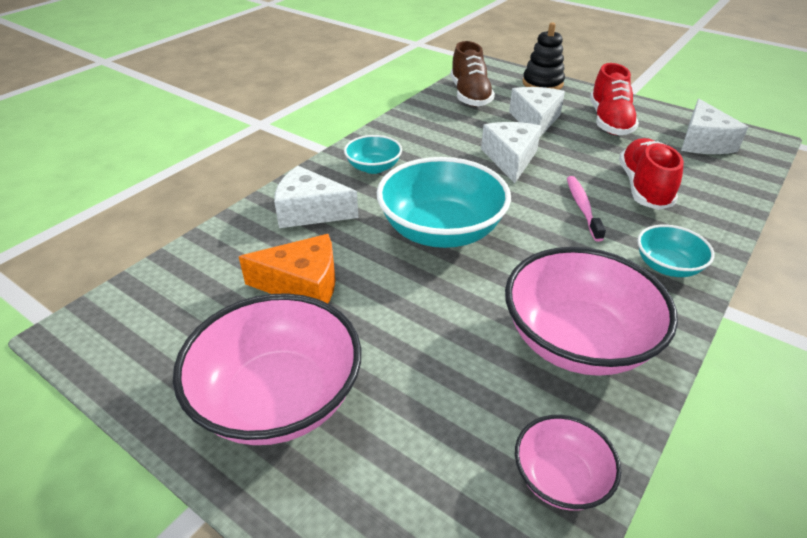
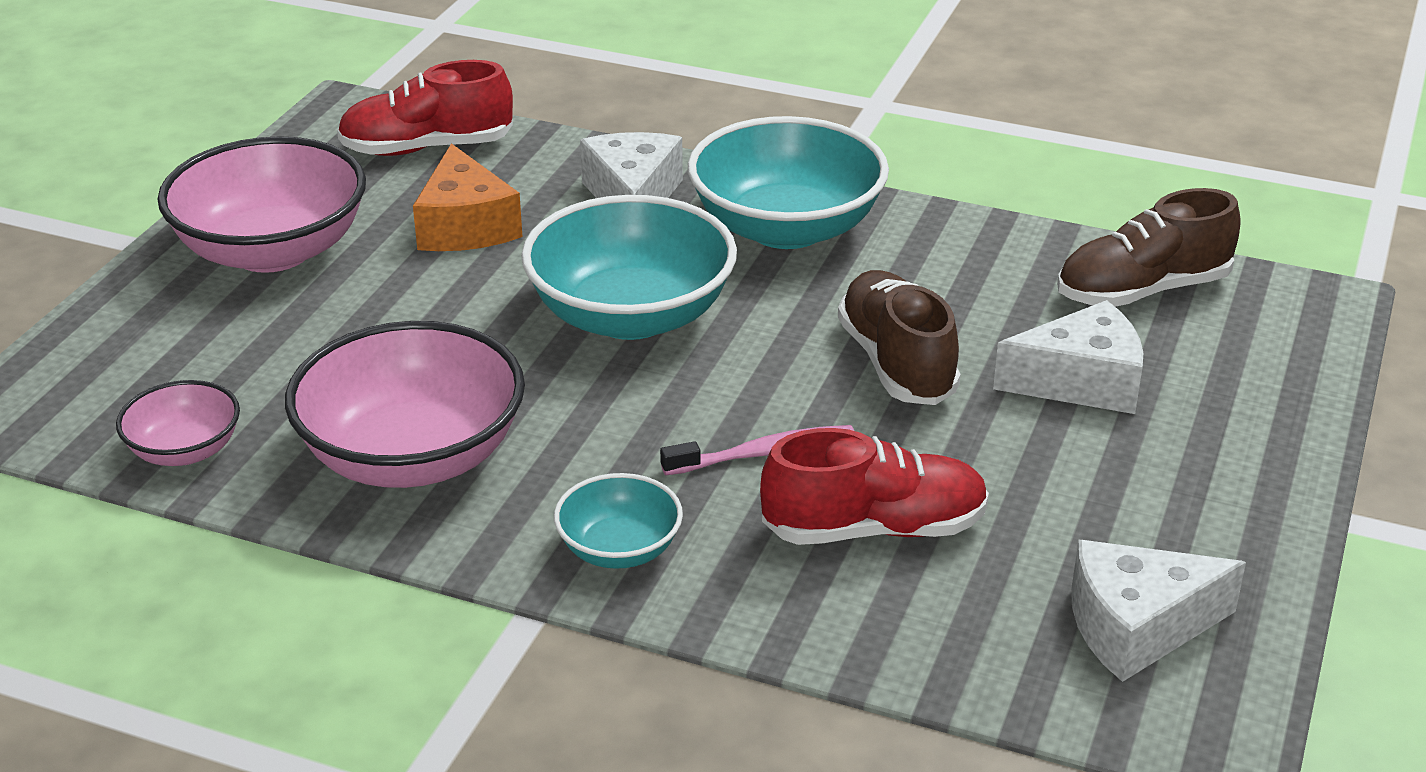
camera: 75 degrees right, 5 degrees down
(373, 167) = (786, 228): turquoise bowl -> turquoise bowl, size x1.94
(510, 159) = (896, 363): white cheese -> brown shoe
(542, 83) = (1287, 381): black stacking toy -> none
(609, 122) = (1148, 484): red shoe -> red shoe (427, 148)

